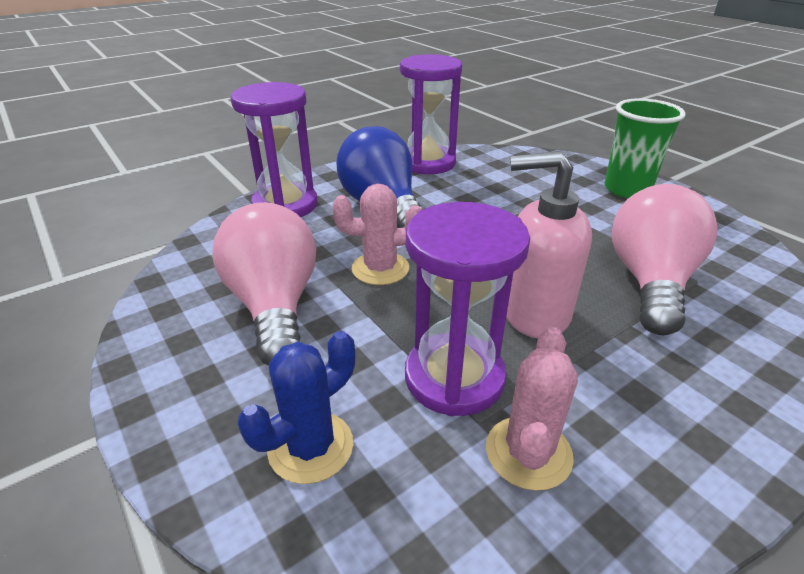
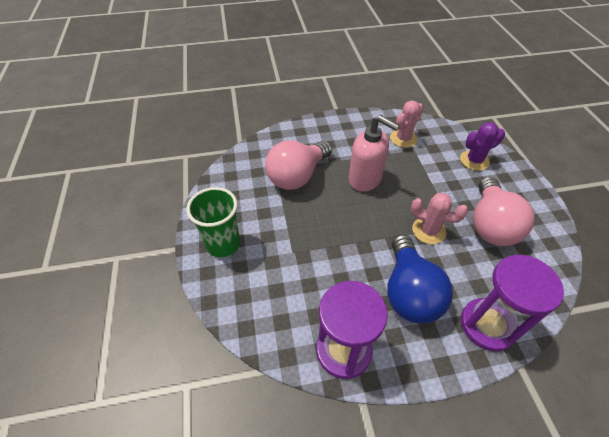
camera: 155 degrees left, 15 degrees up
(311, 447) = (474, 160): blue cactus -> purple cactus
(454, 377) = (415, 165): purple hourglass -> none

